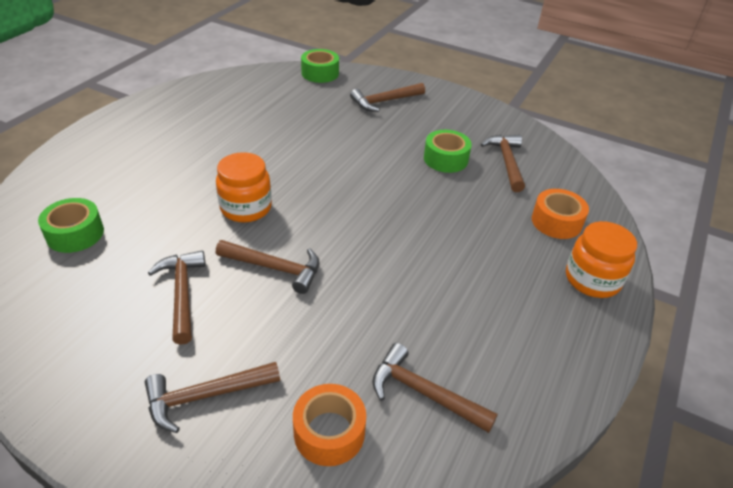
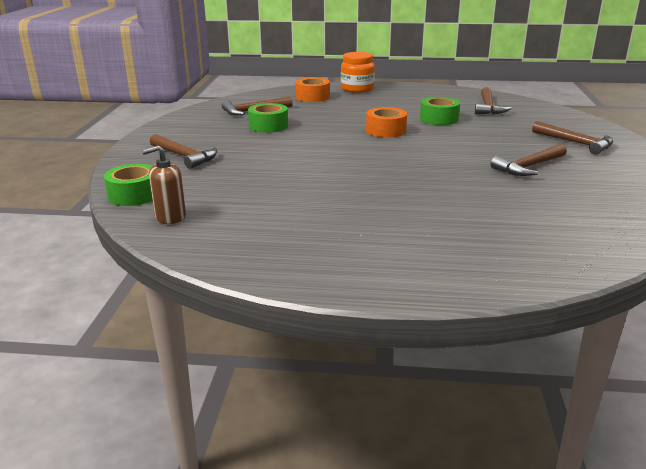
camera: 110 degrees left, 15 degrees down
(75, 234) = (548, 223): green tape -> green tape (439, 119)
(246, 208) = (417, 171): orange jar -> none
(270, 80) = (170, 217): none -> brown soap dispenser
(275, 268) = (462, 149): brown hammer -> none
(329, 432) = (541, 118): orange tape -> orange tape (386, 131)

